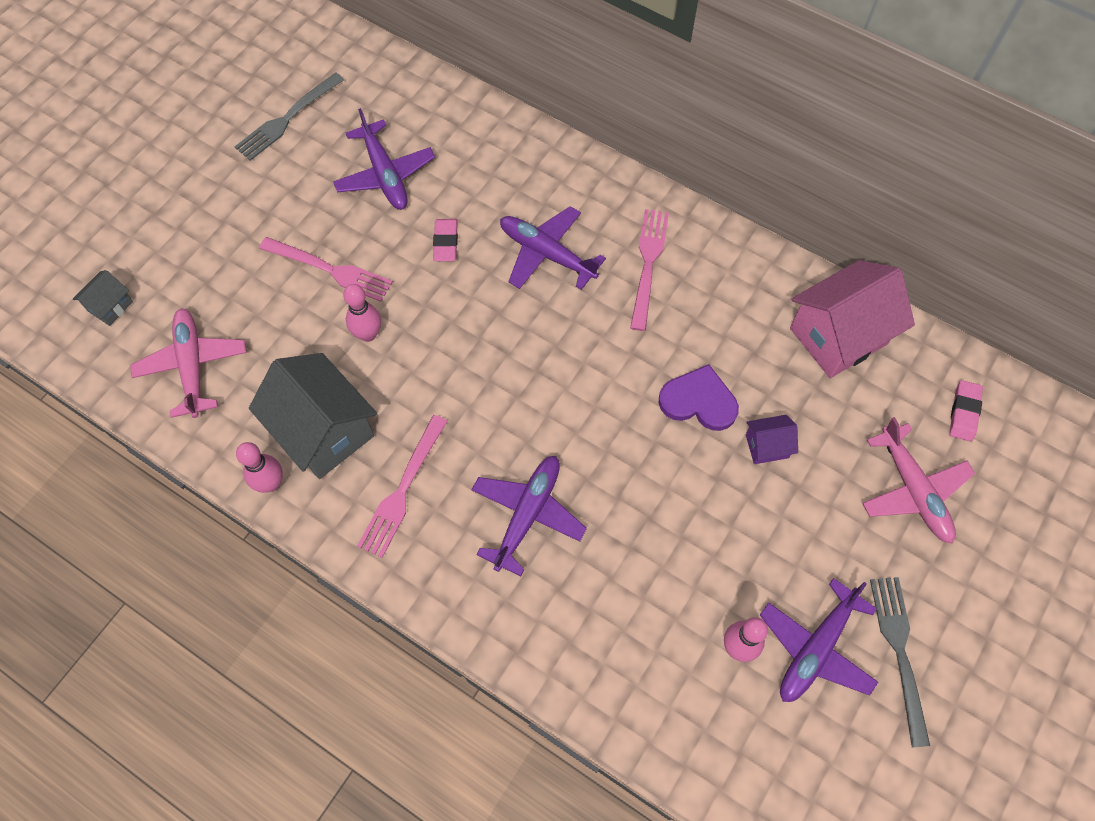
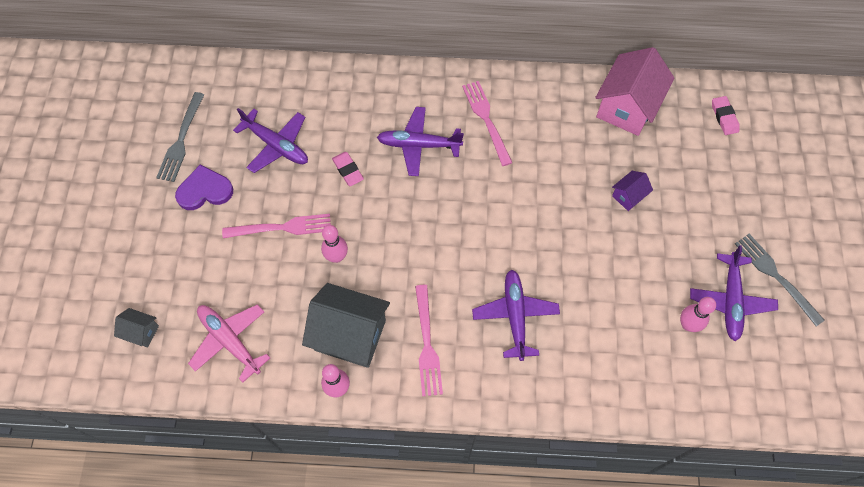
camera: 30 degrees left, 0 degrees up
(110, 306) = (141, 332): grey house -> grey house turned 75 degrees counterclockwise
(699, 401) = (572, 190): purple heart -> purple heart (205, 190)
(913, 490) = (725, 178): pink plane -> none

